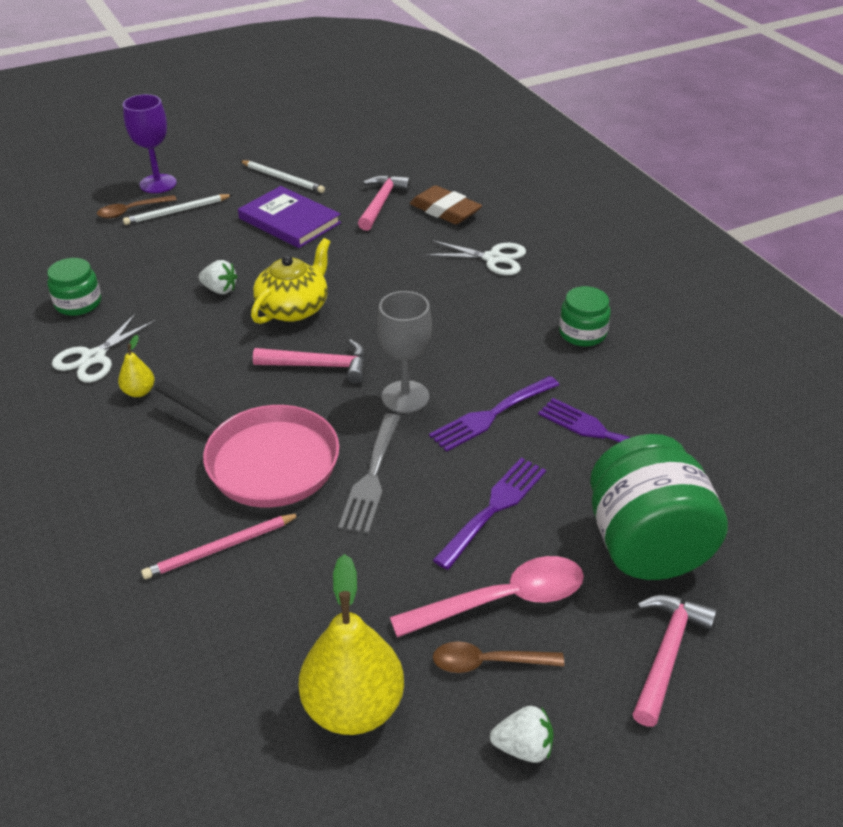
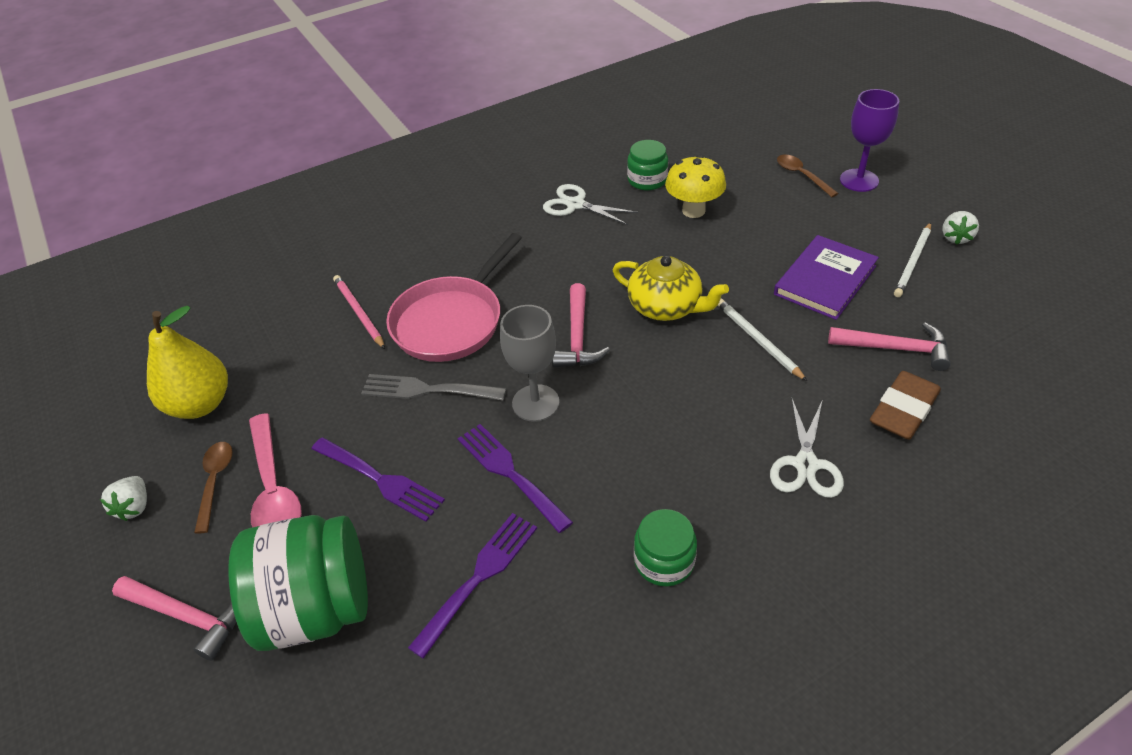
camera: 90 degrees right, 5 degrees up
(139, 392) = (534, 237): yellow pear -> none
(152, 278) = (693, 210): none -> yellow mushroom
(177, 212) = (811, 202): white pencil -> white pencil (757, 340)
(220, 290) = (685, 254): white strawberry -> white strawberry (955, 237)

